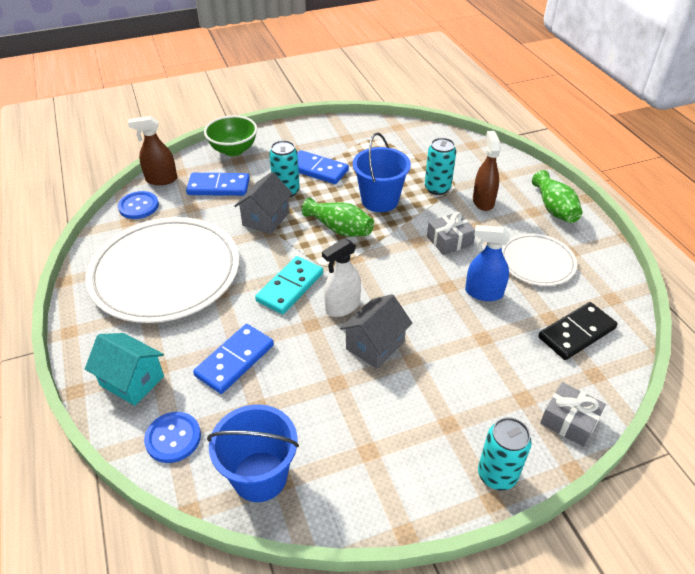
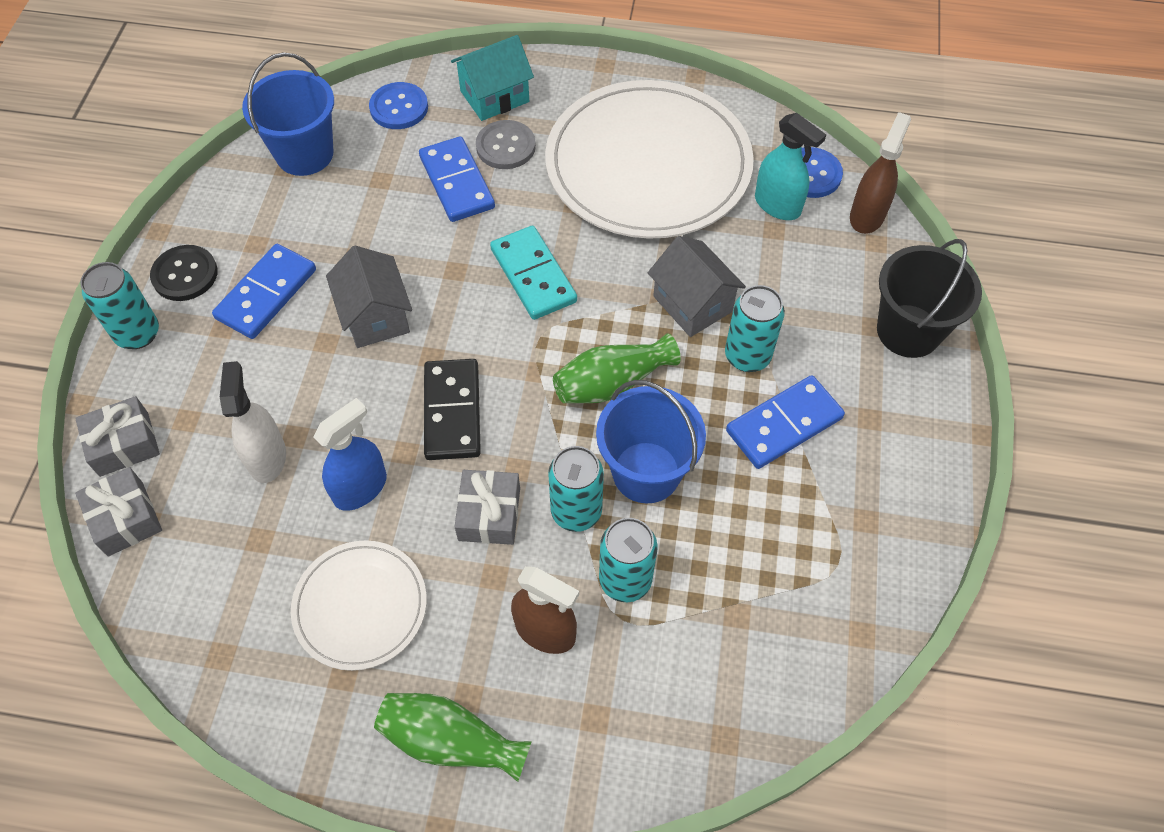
camera: 120 degrees right, 15 degrees up
(171, 211) = (777, 205): none -> turquoise spray bottle
(184, 350) = (505, 146): none -> grey button
(218, 187) = (808, 276): blue domino -> blue domino (266, 294)
(233, 150) = (908, 331): green bowl -> black bucket
(342, 307) = (459, 314): white spray bottle -> white spray bottle (267, 457)
(420, 214) = (576, 511): none -> turquoise can
(428, 481) = (185, 274): none -> black button
(576, 333) = (211, 553): black domino -> black domino (452, 412)
(603, 385) = (125, 518): none -> grey gift

